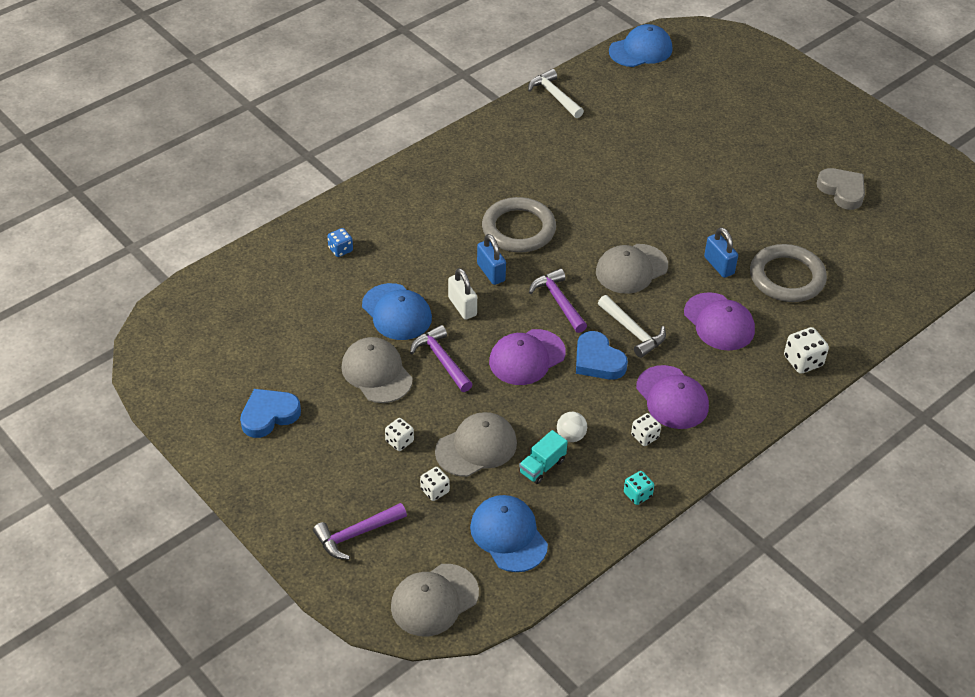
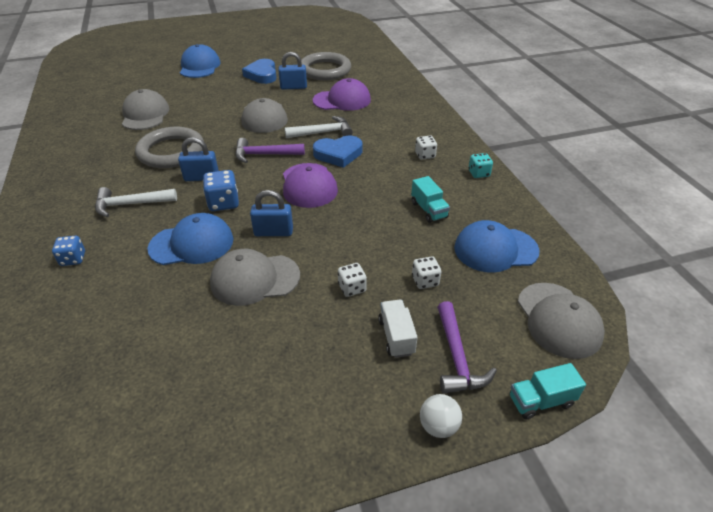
camera: 65 degrees left, 5 degrees down
(269, 415) = (246, 389): blue heart -> blue heart (262, 75)
(337, 598) = (540, 401): none -> turquoise truck
(359, 488) = (396, 336): none -> white truck
(442, 360) = (273, 232): purple hammer -> blue padlock
(462, 306) = (223, 203): white padlock -> blue dice
(476, 447) = (387, 240): grey cap -> grey cap (145, 115)
(554, 96) = (60, 99): white hammer -> white hammer (131, 204)
(571, 436) = (405, 187): white ball -> white ball (438, 426)
(640, 50) = (71, 59): blue cap -> blue cap (200, 66)
(672, 397) = (396, 135): purple cap -> none
(803, 361) = (397, 84): white dice -> none
(842, 191) = (274, 38): grey heart -> none

